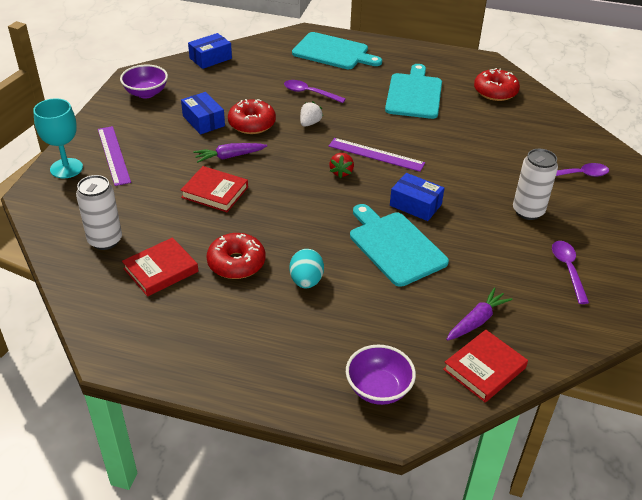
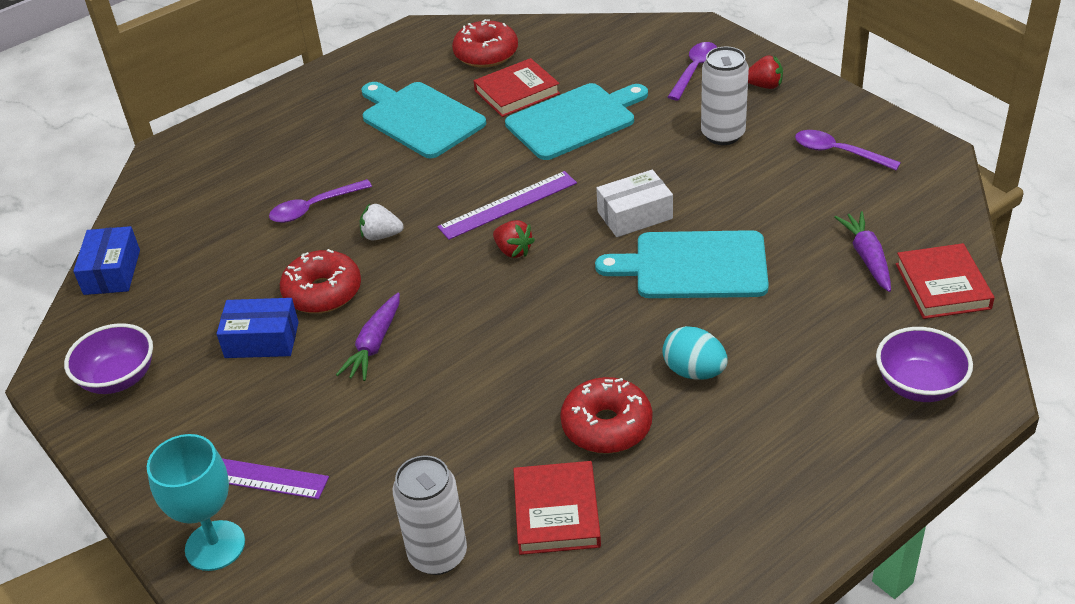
camera: 50 degrees left, 0 degrees up
(215, 192) = (439, 391): red book -> red book (517, 92)
(310, 123) = (381, 236): white strawberry -> white strawberry turned 60 degrees counterclockwise
(333, 52) = (245, 146): turquoise cutting board -> turquoise cutting board (574, 120)
(415, 205) = (635, 215): blue box -> white box
(598, 210) = (764, 86): none -> red strawberry

